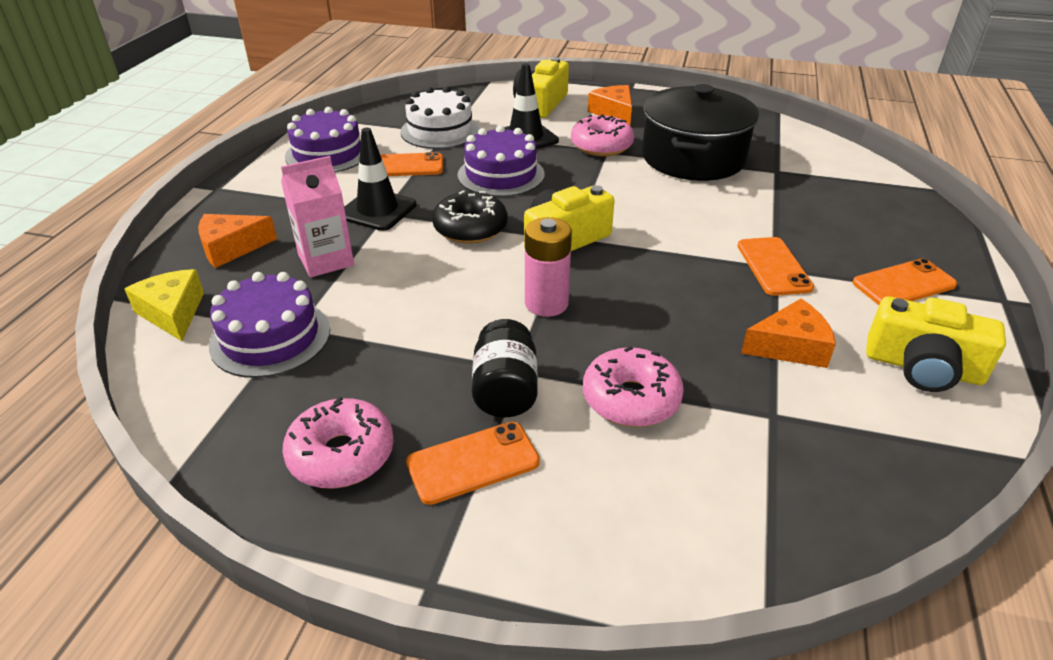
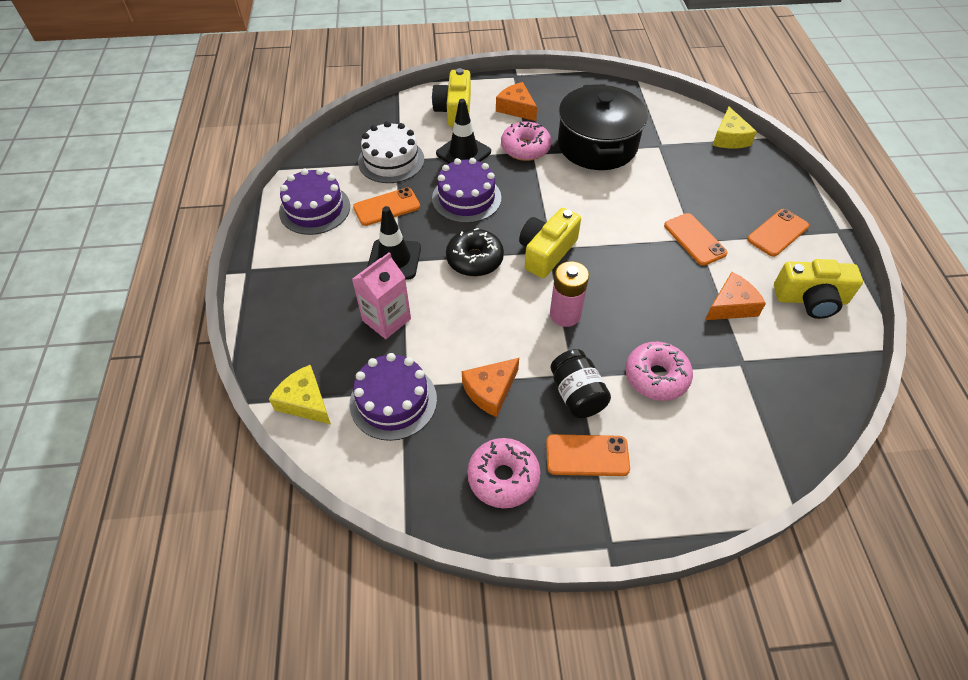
camera: 20 degrees left, 15 degrees up
(231, 248) = (305, 328): orange cheese -> orange cheese (490, 391)
(473, 462) = (587, 455): orange phone -> orange phone turned 45 degrees clockwise
(878, 180) = (729, 138): none -> yellow cheese

